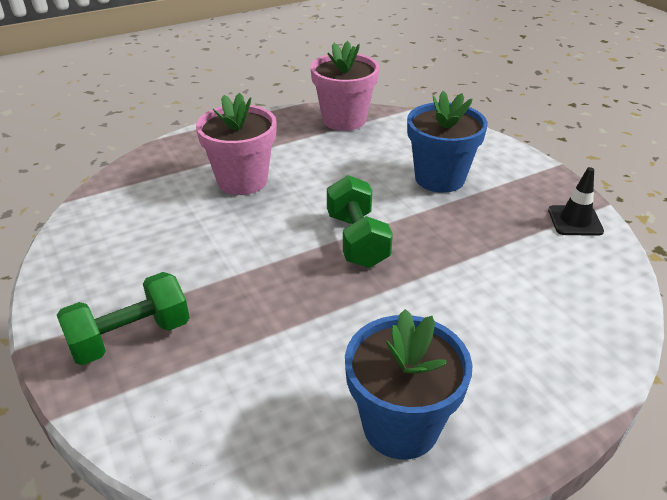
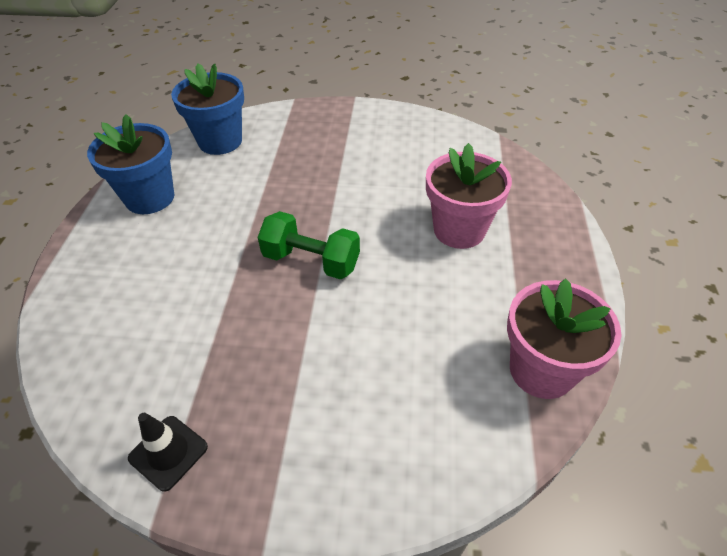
camera: 125 degrees right, 10 degrees up
(130, 337) = (323, 130): green dumbbell -> none
(439, 178) = (344, 382): blue flower pot -> blue flower pot (220, 141)

